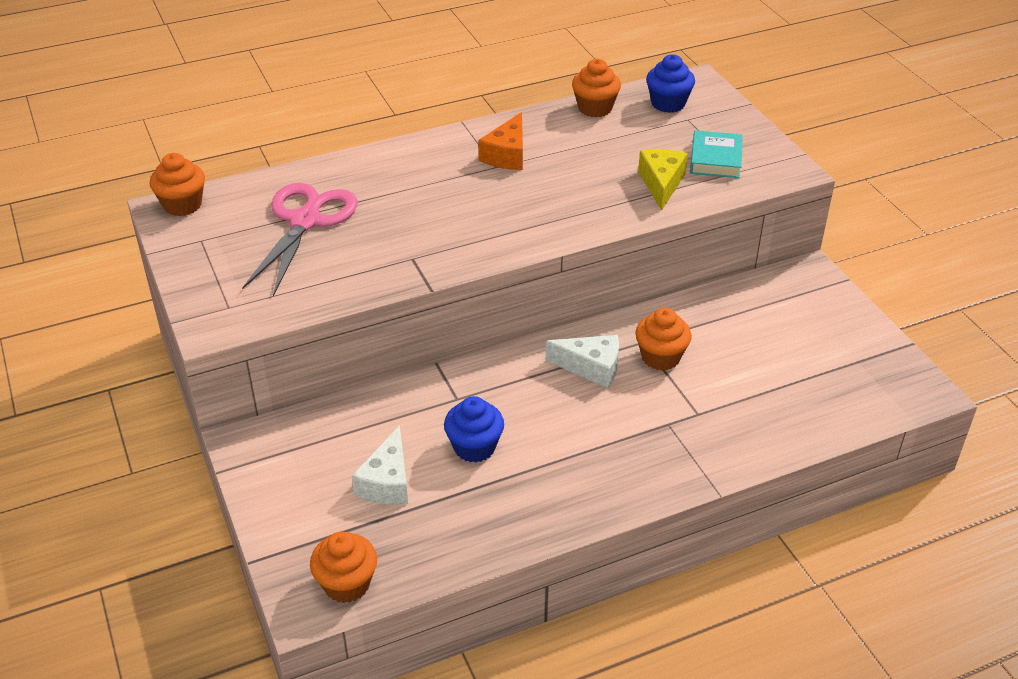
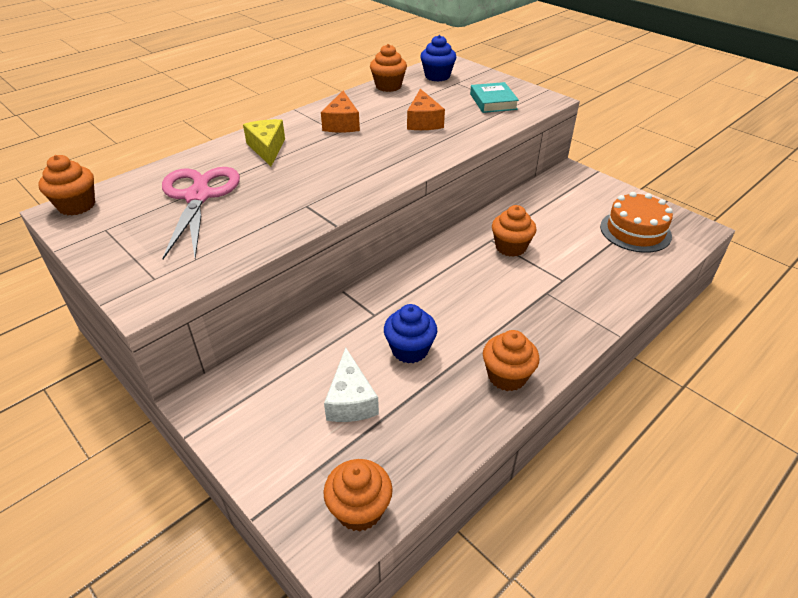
camera: 20 degrees left, 0 degrees up
(562, 503) = (507, 376): none -> orange cupcake
(591, 367) = (465, 266): white cheese -> none
(607, 172) = (423, 121): none -> orange cheese
(661, 184) = (467, 122): yellow cheese -> yellow cheese (267, 148)
(836, 375) = (635, 231): none -> orange cake

